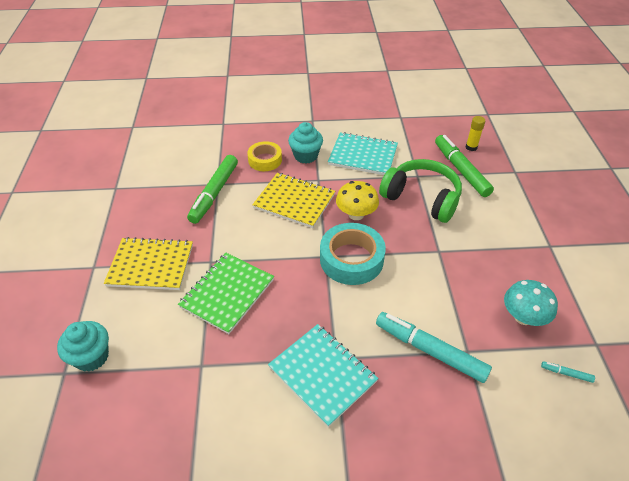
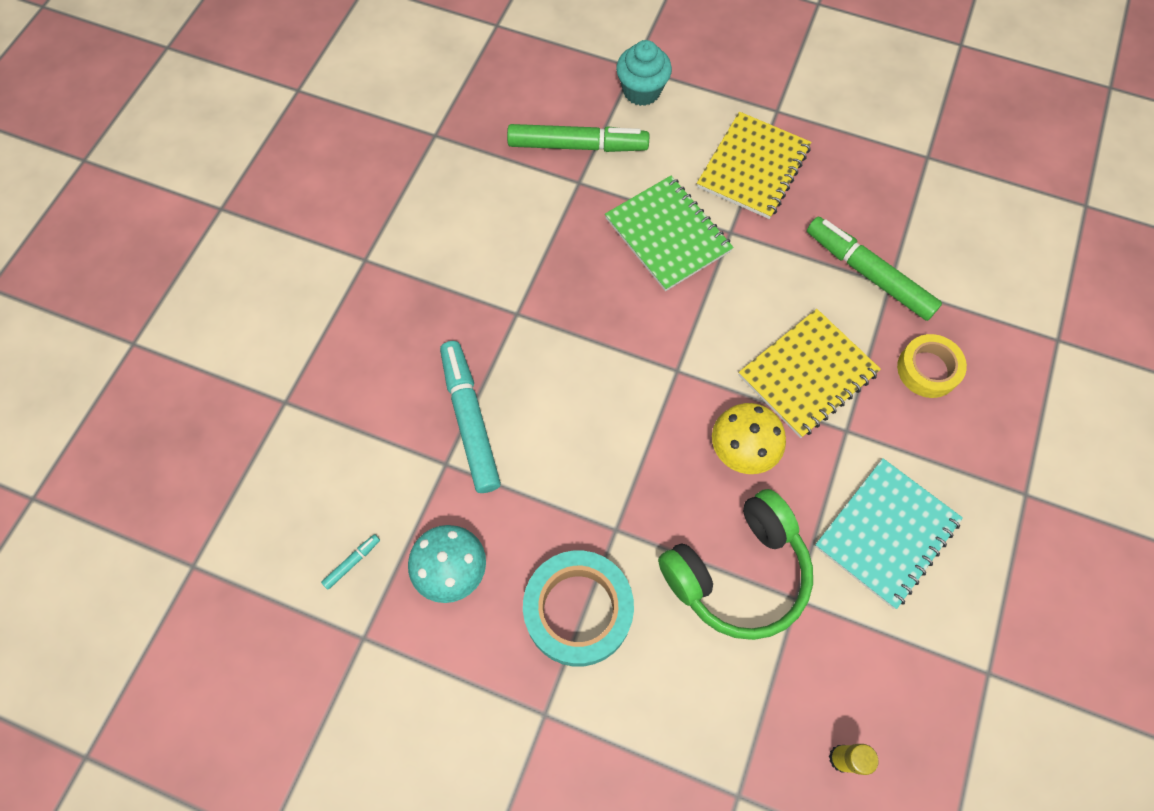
camera: 115 degrees right, 20 degrees up
(305, 156) = (918, 437): turquoise cupcake -> none
(322, 374) = (504, 291): turquoise notebook -> none
(351, 259) = (656, 400): turquoise tape -> turquoise tape (578, 610)
(430, 351) = (470, 420): turquoise marker -> turquoise marker turned 75 degrees counterclockwise
(461, 170) = (782, 689): green marker -> green marker (577, 145)

